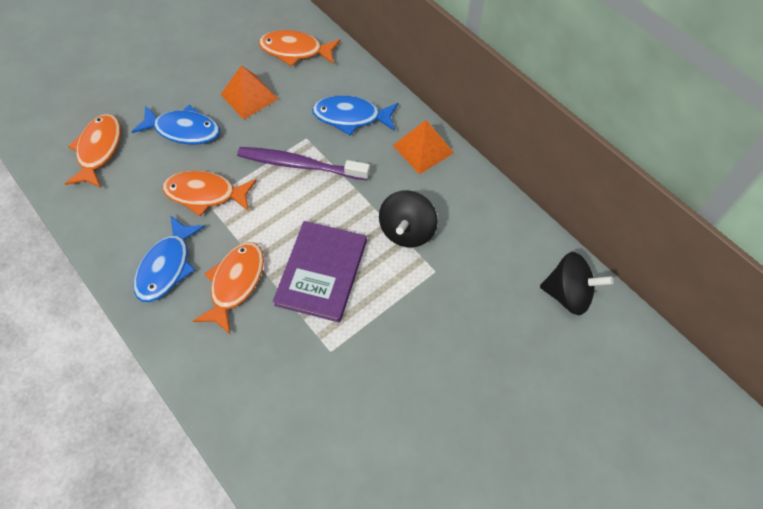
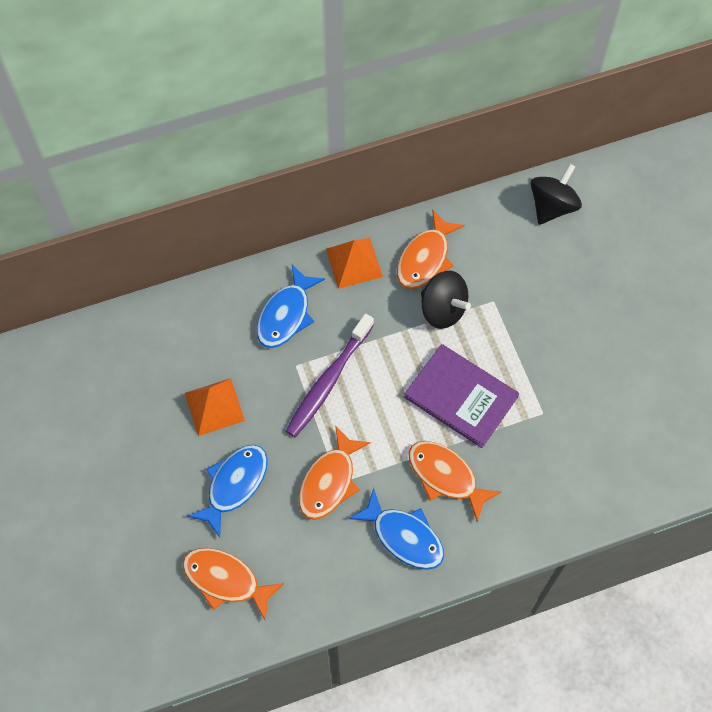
camera: 70 degrees left, 5 degrees up
(295, 51) = (167, 342): orange fish -> orange fish (425, 258)

